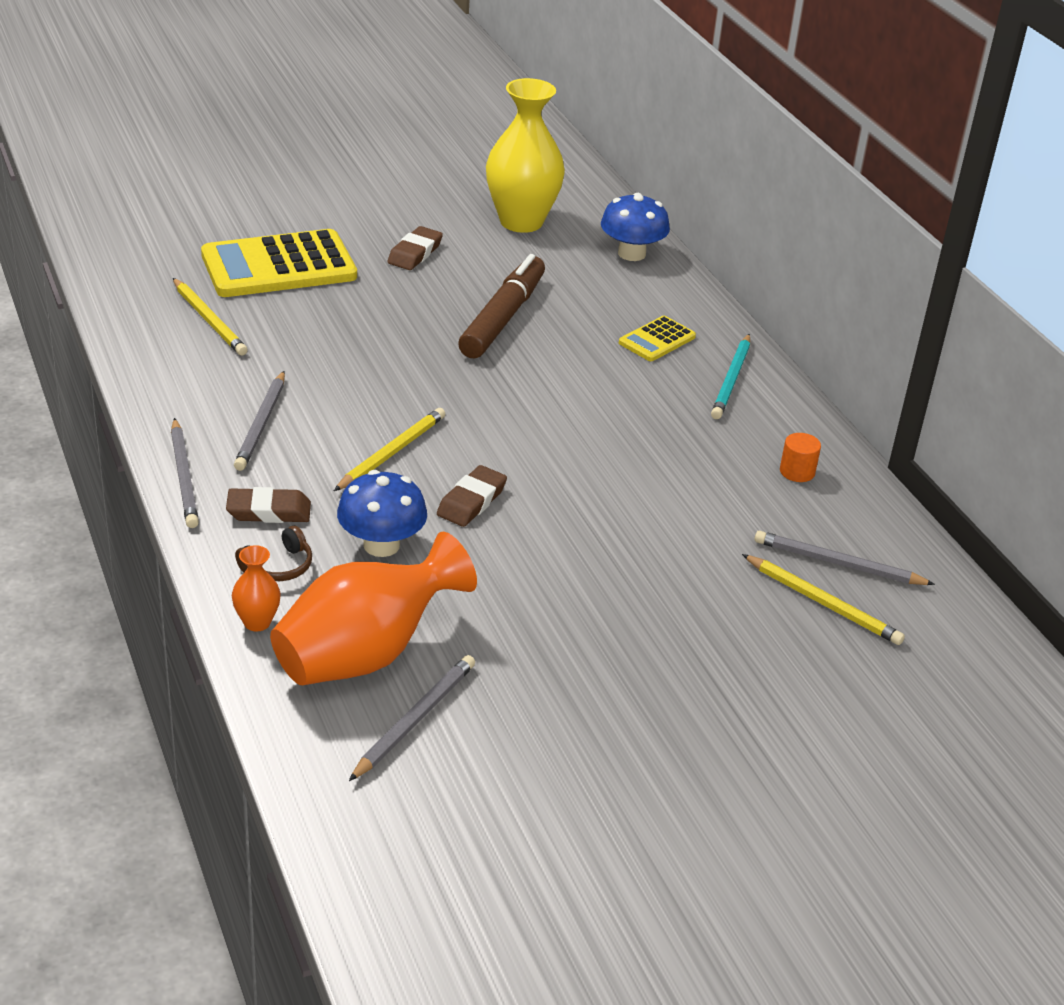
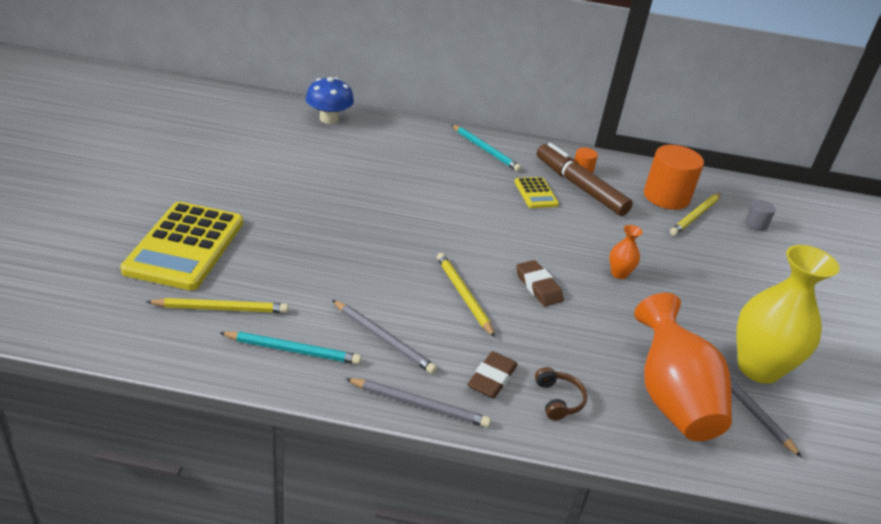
camera: 60 degrees left, 0 degrees up
(191, 379) = (293, 350): none -> turquoise pencil
(257, 622) = (616, 436): orange vase -> orange vase (619, 273)
(381, 545) = (561, 343): blue mushroom -> none
(415, 253) = (238, 186): brown eraser -> none
(502, 318) = (351, 189): brown marker -> brown marker (580, 187)
(521, 222) = (249, 135): yellow vase -> yellow vase (758, 368)
(657, 340) = (426, 152): yellow calculator -> yellow calculator (535, 193)
(823, 603) = (695, 216): yellow pencil -> yellow pencil turned 150 degrees clockwise
(838, 564) = (666, 197): grey pencil -> orange cylinder
(885, 671) = (756, 224): none -> grey cylinder

